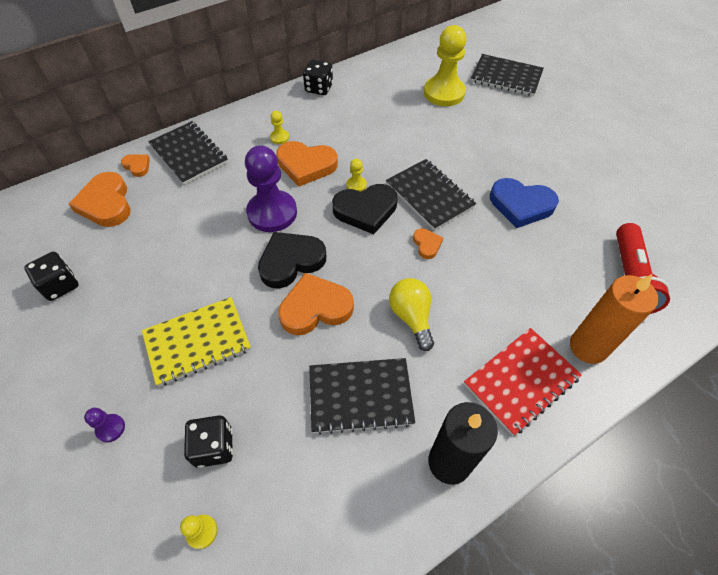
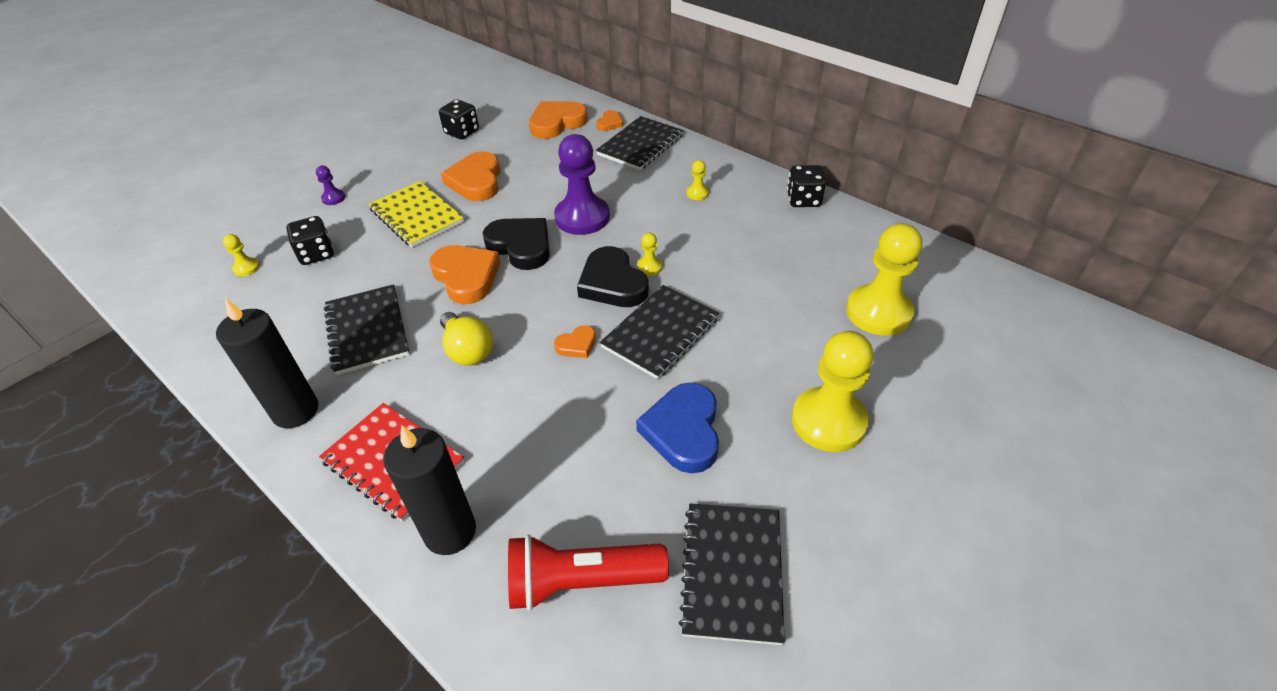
camera: 75 degrees right, 10 degrees down
(306, 165) = (663, 223): orange heart -> orange heart (476, 181)
(411, 317) = (467, 350): yellow light bulb -> yellow light bulb turned 90 degrees clockwise
(506, 77) = (976, 378): black notebook -> black notebook (732, 572)
(525, 140) = (828, 421): none -> yellow pawn
(588, 347) = (450, 532): orange candle -> black candle

